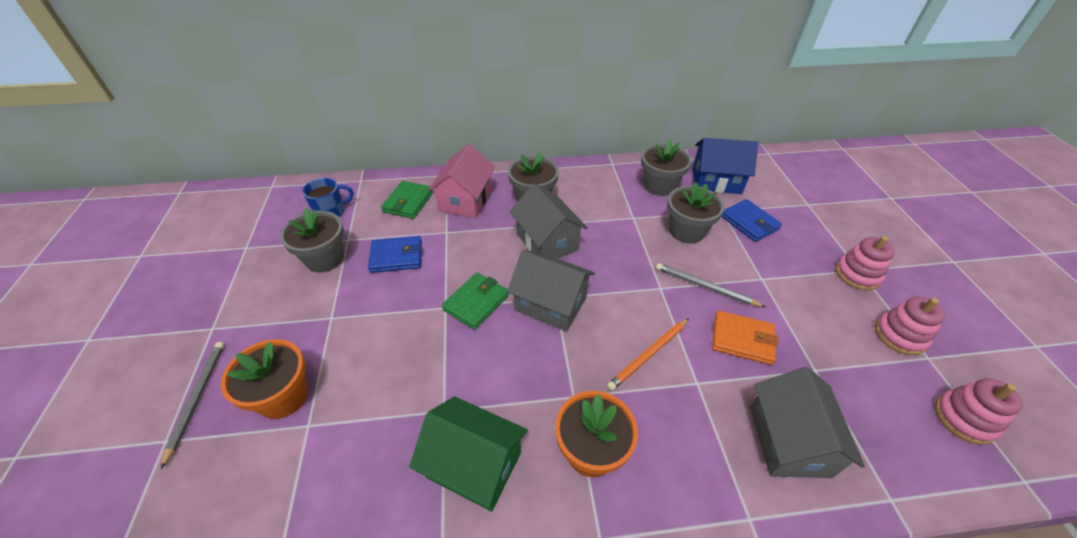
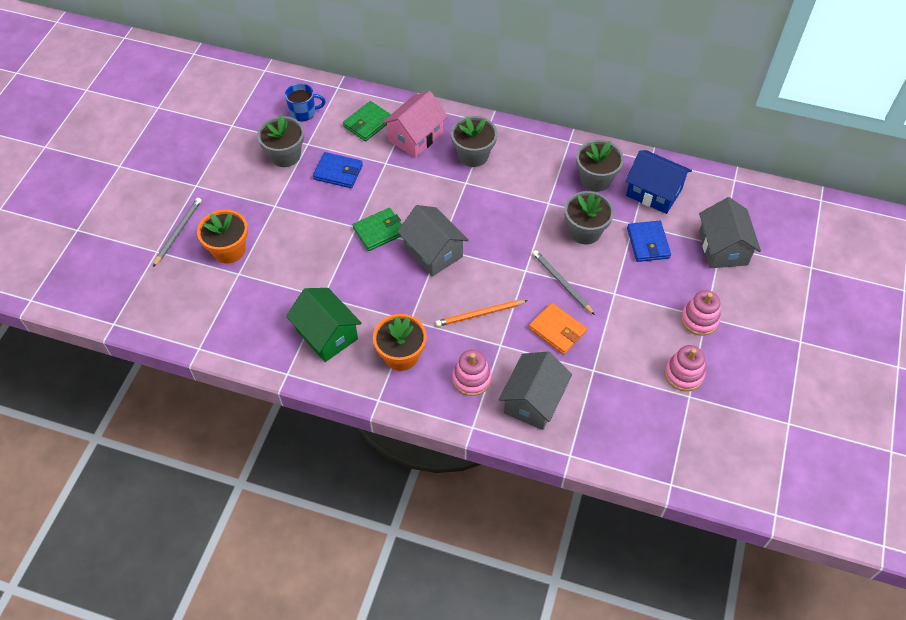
camera: 25 degrees right, 10 degrees up
(547, 241) = (461, 200): grey house -> grey house (723, 248)
(964, 418) = (670, 439): pink stacking toy -> pink stacking toy (471, 379)

